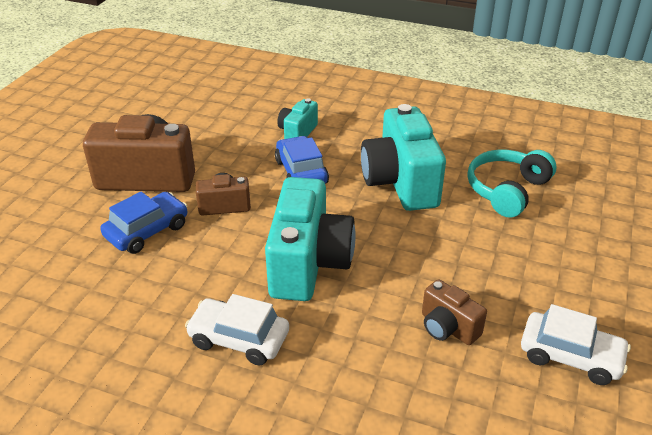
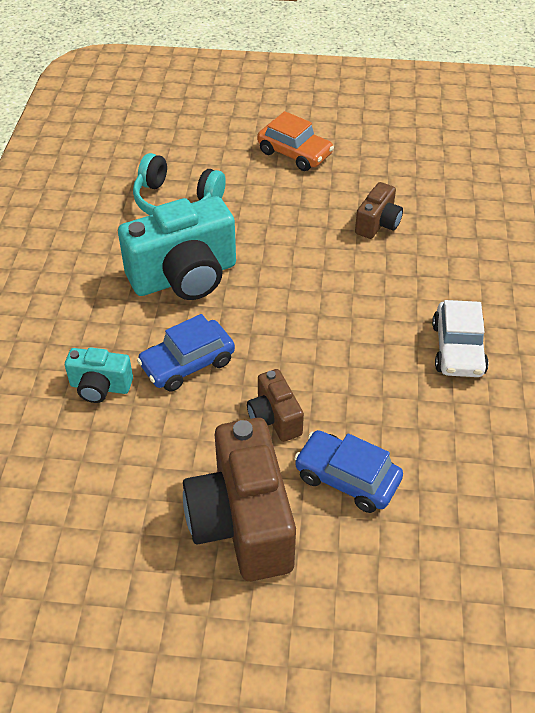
camera: 105 degrees left, 10 degrees up
(308, 263) = (340, 323): turquoise camera -> none
(570, 356) = (375, 162): white car -> none
(588, 286) = (294, 153): none -> orange car

